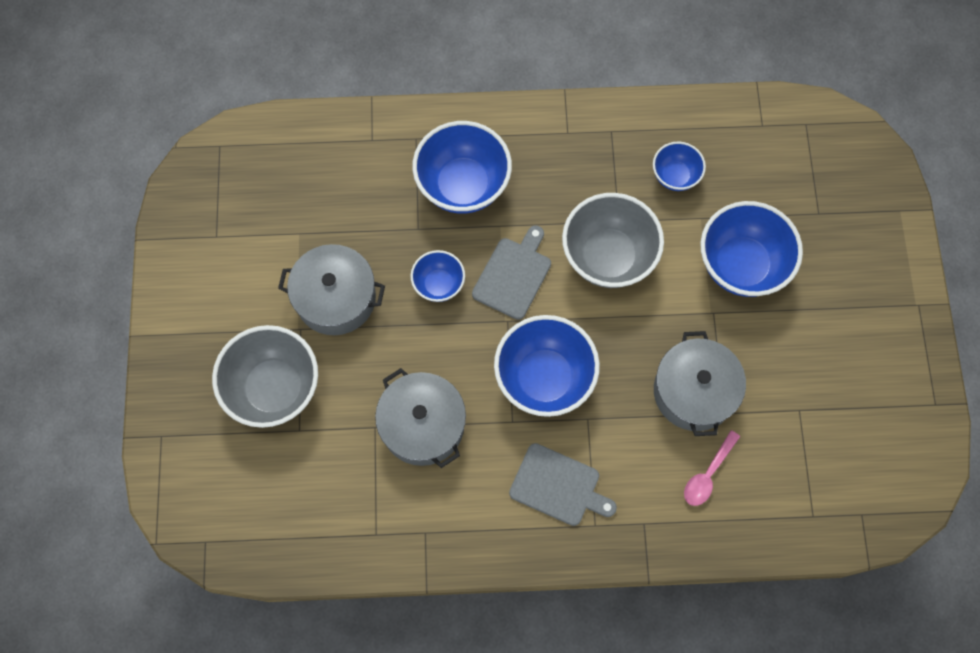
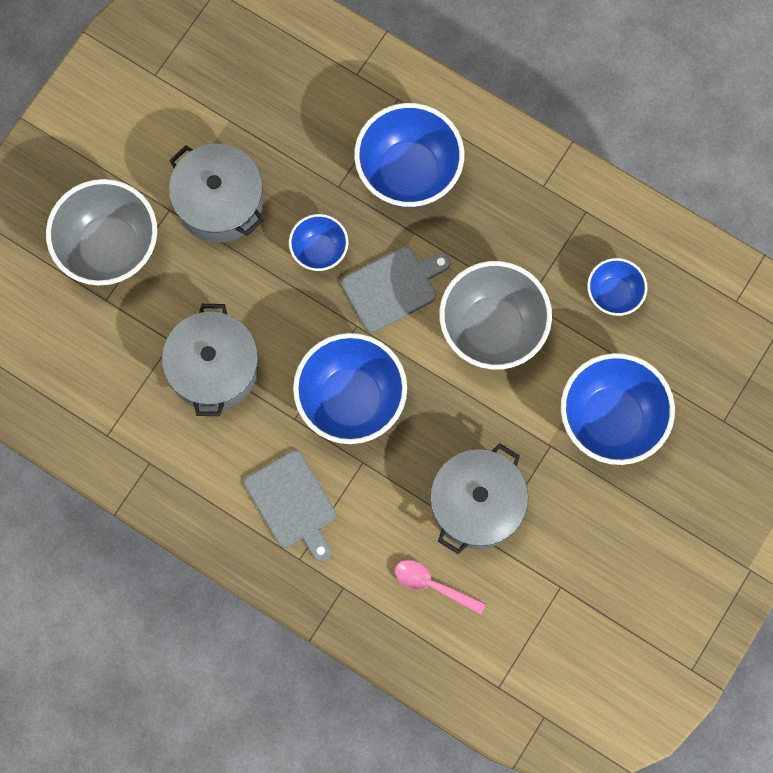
camera: 35 degrees right, 5 degrees up
(708, 474) = (432, 585): pink spoon -> pink spoon turned 45 degrees clockwise

